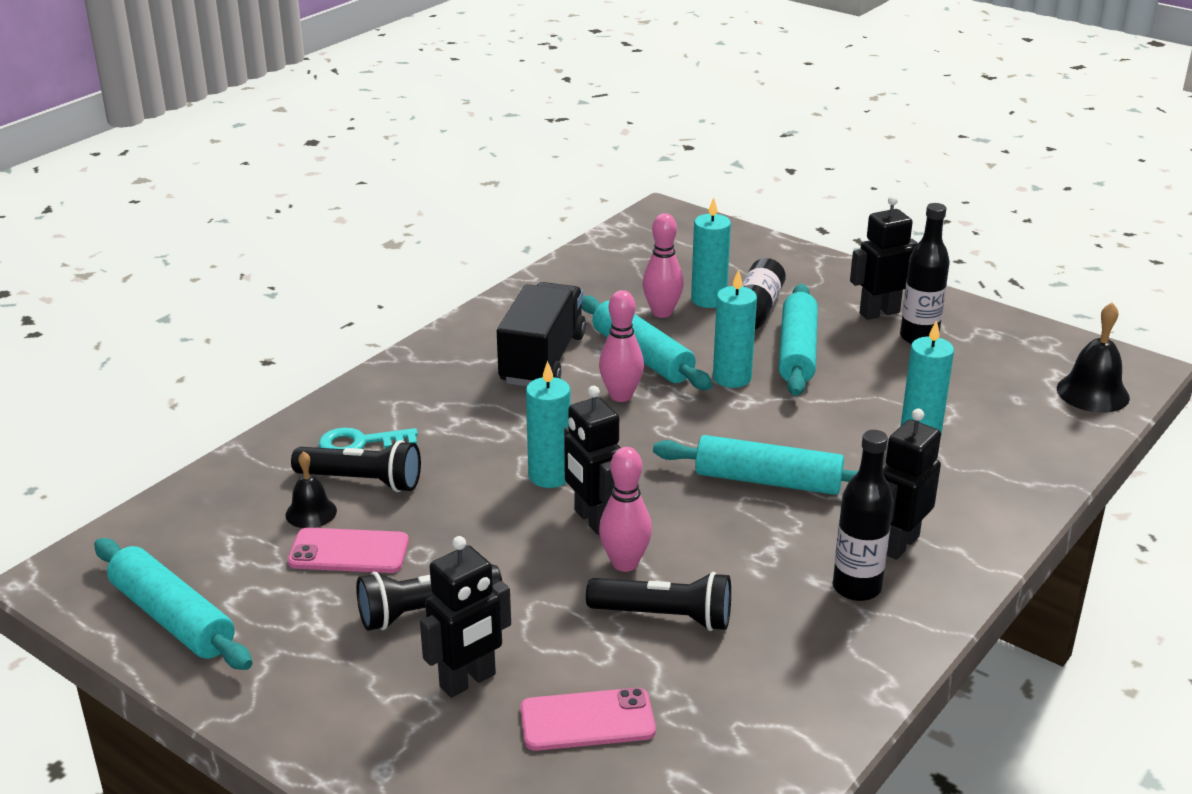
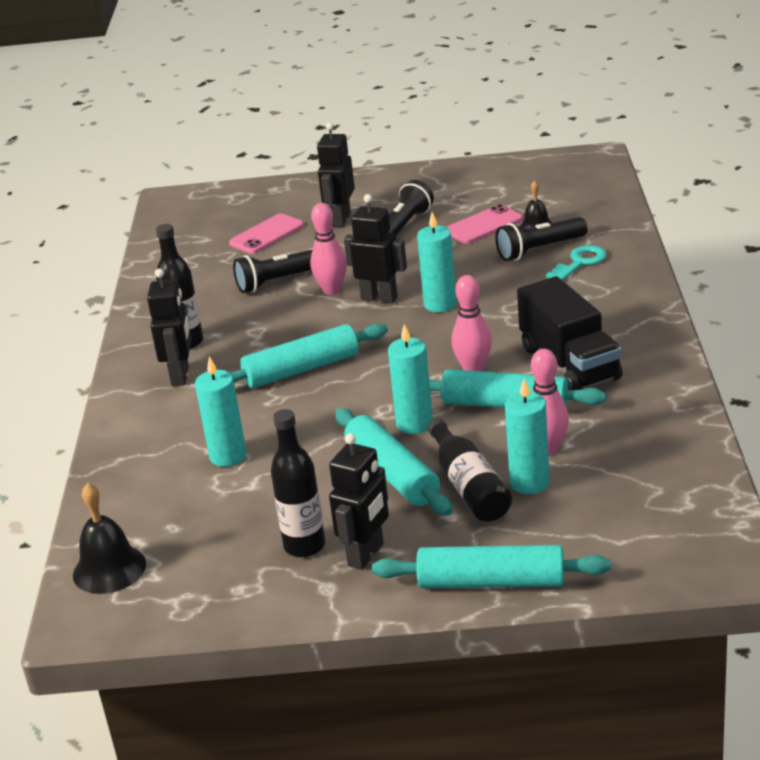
camera: 145 degrees right, 0 degrees up
(172, 618) = (513, 172): turquoise rolling pin -> turquoise rolling pin (491, 582)

